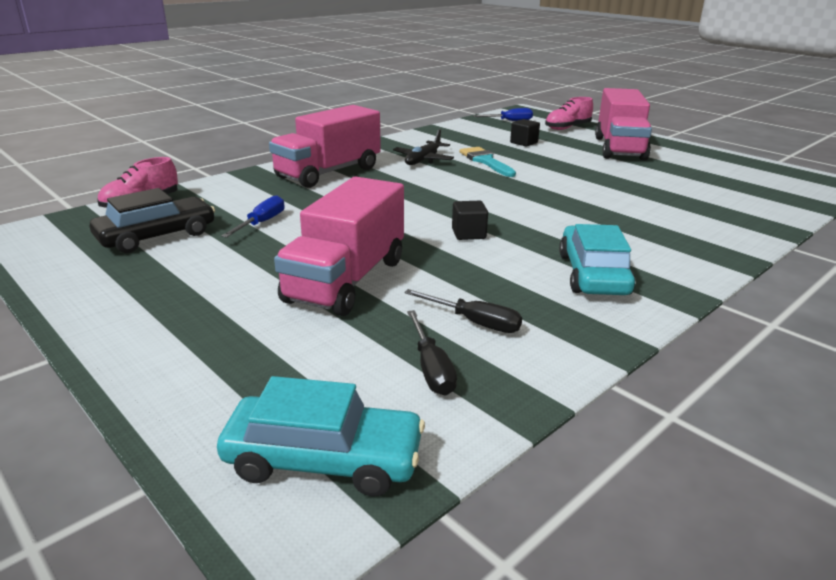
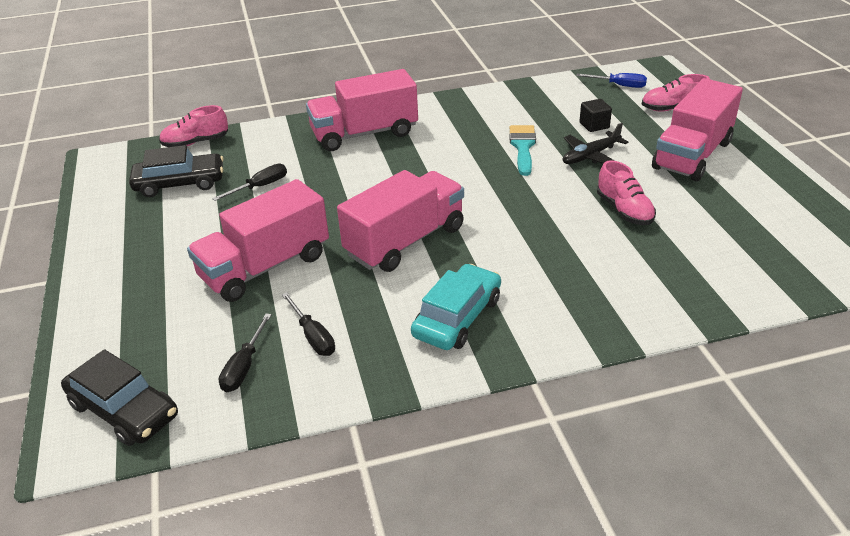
camera: 30 degrees right, 10 degrees up
(261, 223) = (260, 186): blue screwdriver -> black screwdriver
(324, 459) = (124, 410): turquoise car -> black car
(423, 160) = (465, 132): black plane -> black plane (591, 156)
(468, 234) = (405, 241): black cube -> pink truck
(620, 184) = (624, 210): none -> pink shoe

